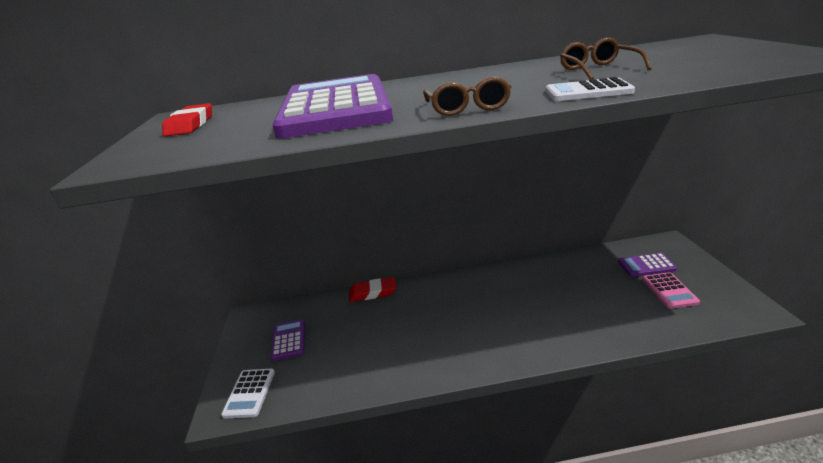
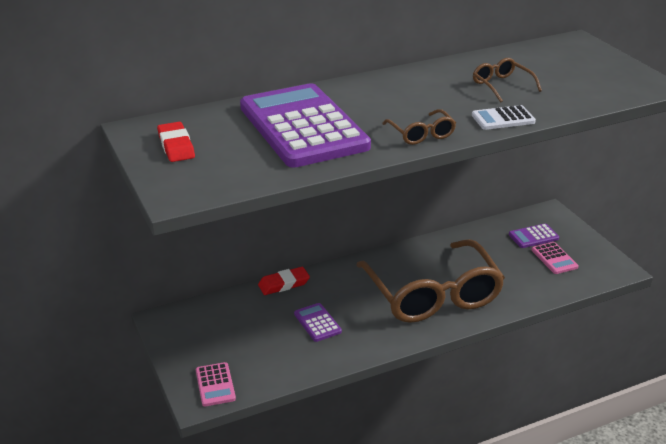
camera: 20 degrees left, 5 degrees up
(250, 393) = (215, 385): white calculator -> pink calculator
(288, 340) = (222, 337): purple calculator -> purple calculator (317, 323)
(517, 318) = (432, 295): none -> brown glasses

